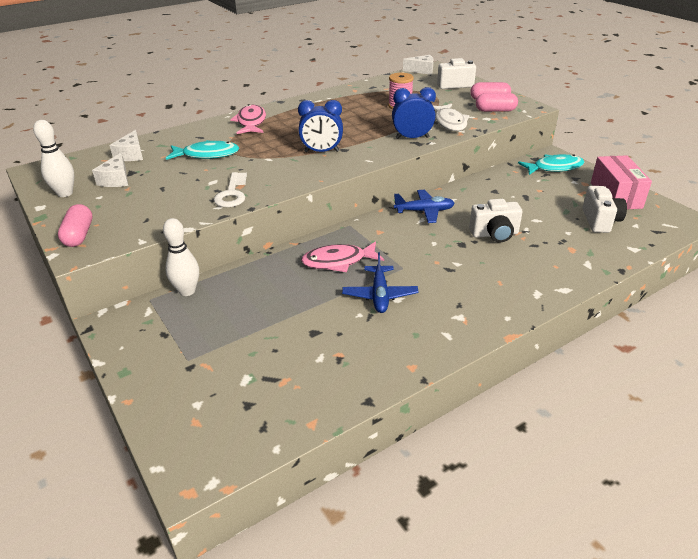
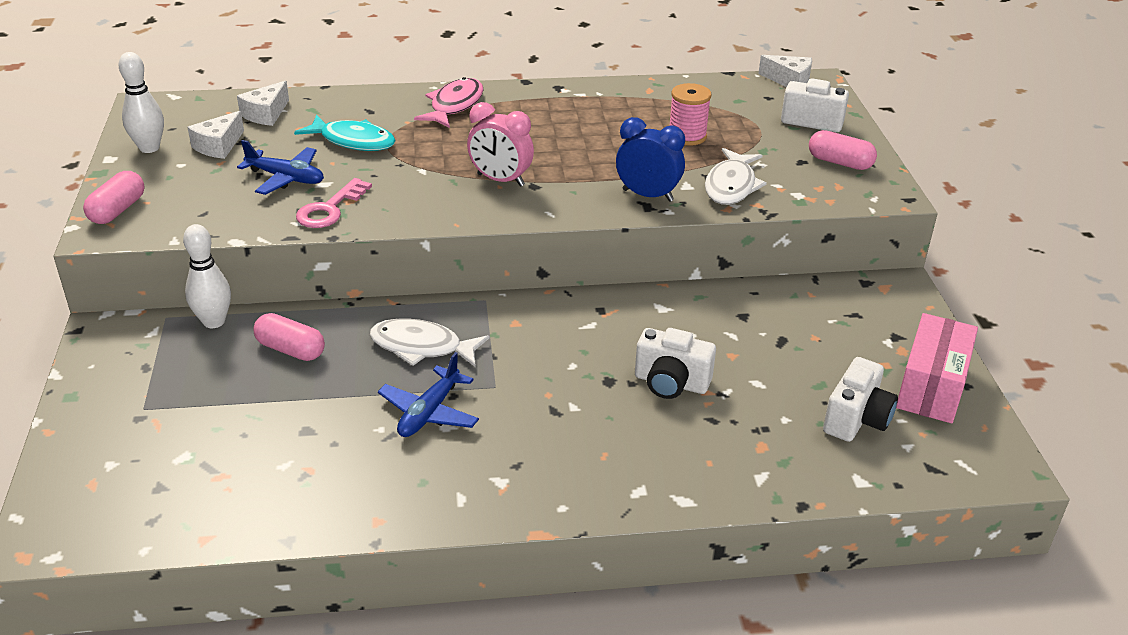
camera: 25 degrees right, 0 degrees up
(232, 194) = (330, 209): white key -> pink key
(321, 151) = (500, 180): blue clock -> pink clock
(338, 261) = (421, 347): pink fish -> white fish
(424, 211) = (606, 314): blue plane -> blue plane (286, 178)
(495, 110) = (827, 185): pink capsule -> pink capsule (291, 349)
(554, 168) = (881, 308): turquoise fish -> none

